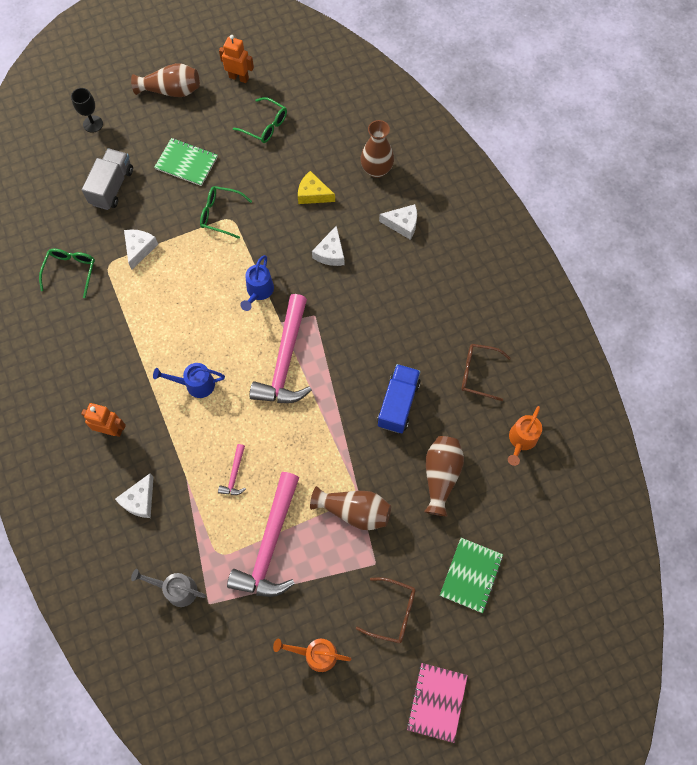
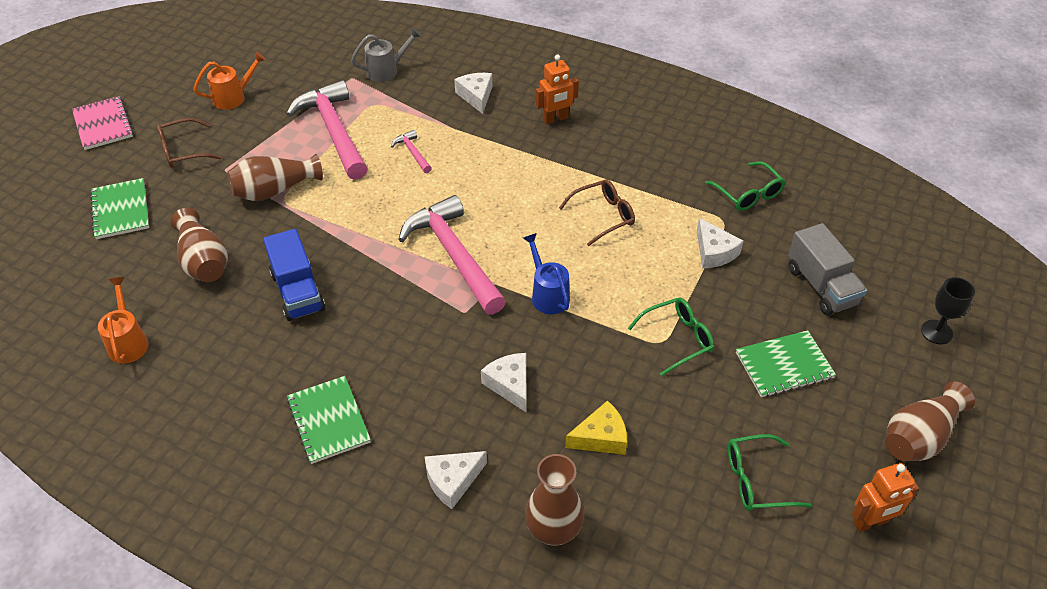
camera: 140 degrees right, 20 degrees down
(195, 384) = (521, 187): blue watering can -> none
(439, 301) = (329, 421): none -> green notebook
(478, 373) = (223, 374): brown glasses -> brown glasses (603, 216)

